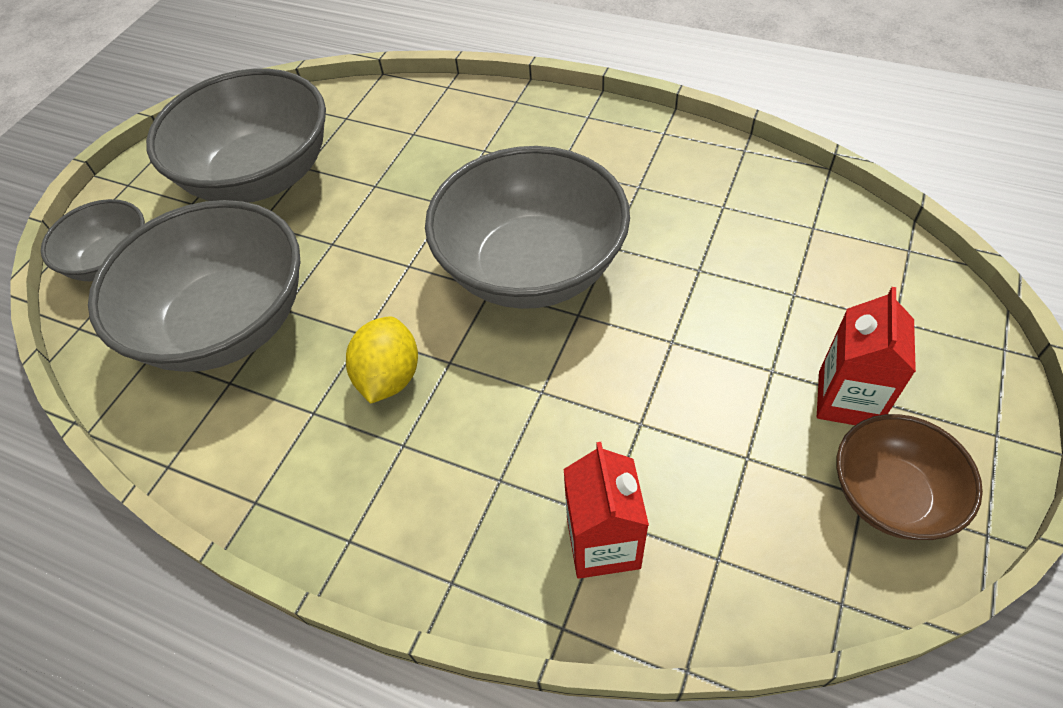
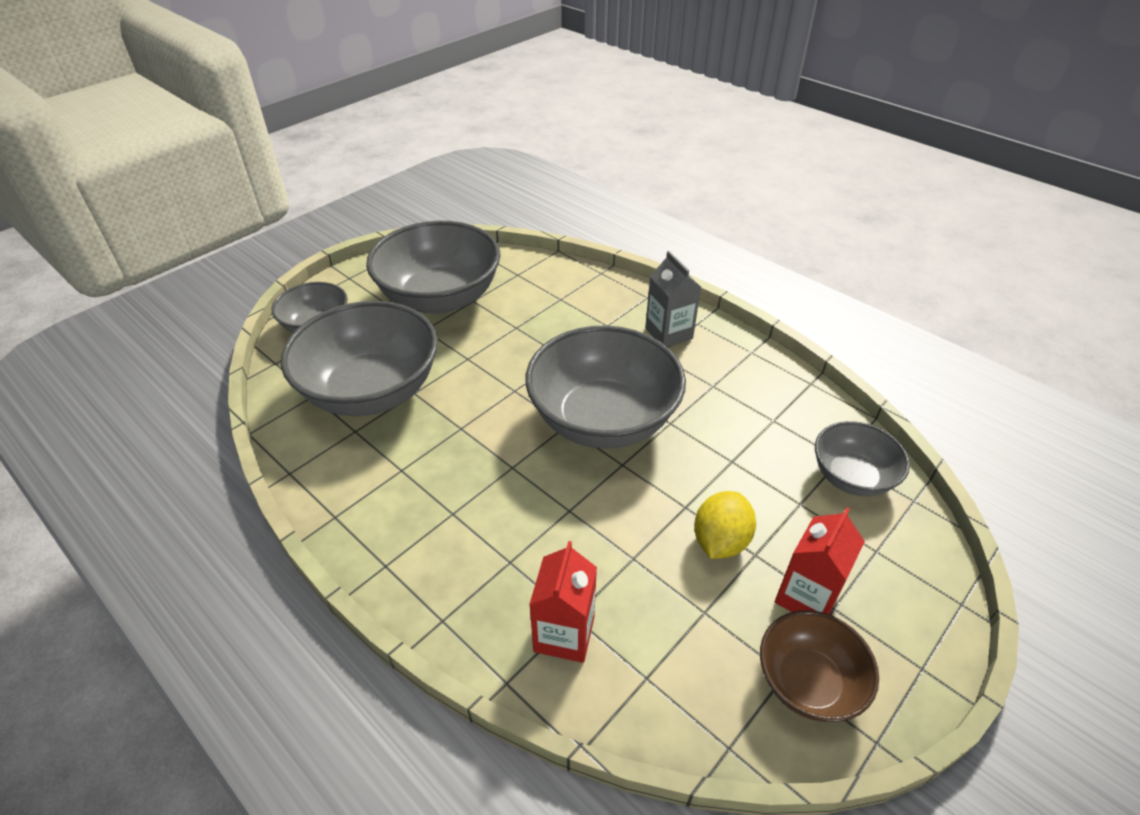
camera: 15 degrees right, 10 degrees down
(389, 377) = (465, 463): yellow lemon -> yellow lemon (720, 541)
(561, 139) = (668, 333): none -> grey carton
(834, 245) = (851, 477): none -> grey bowl

